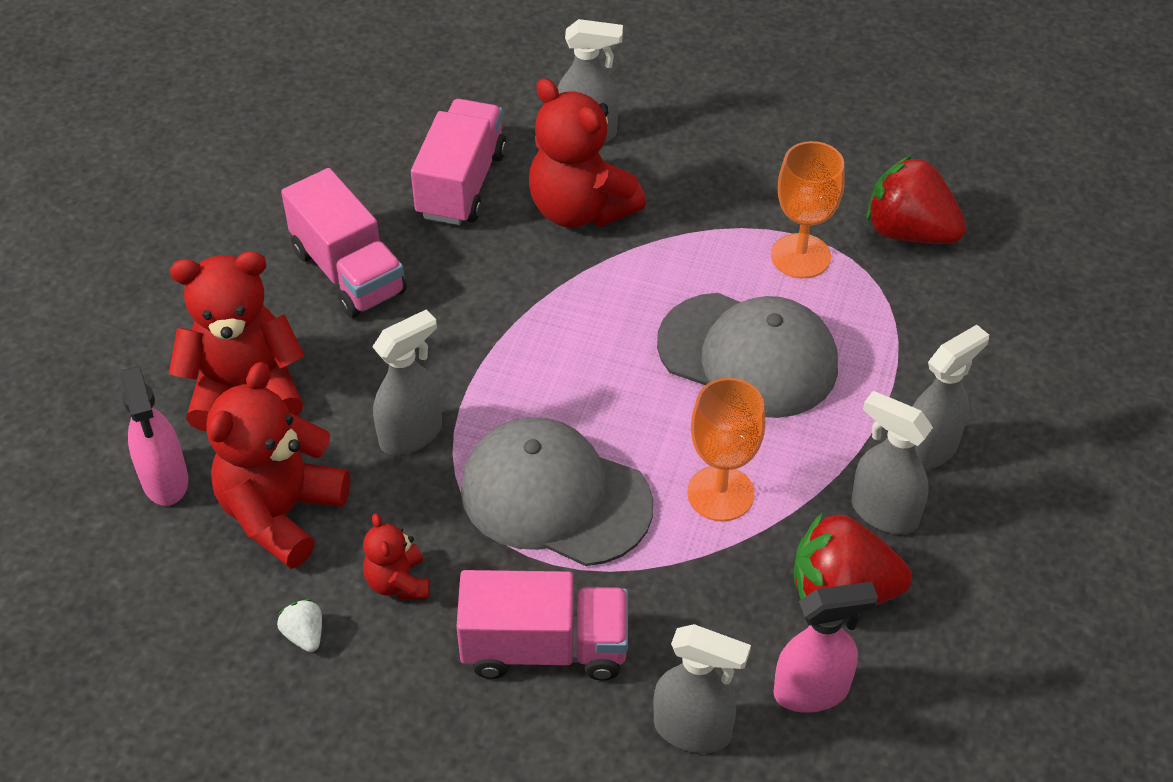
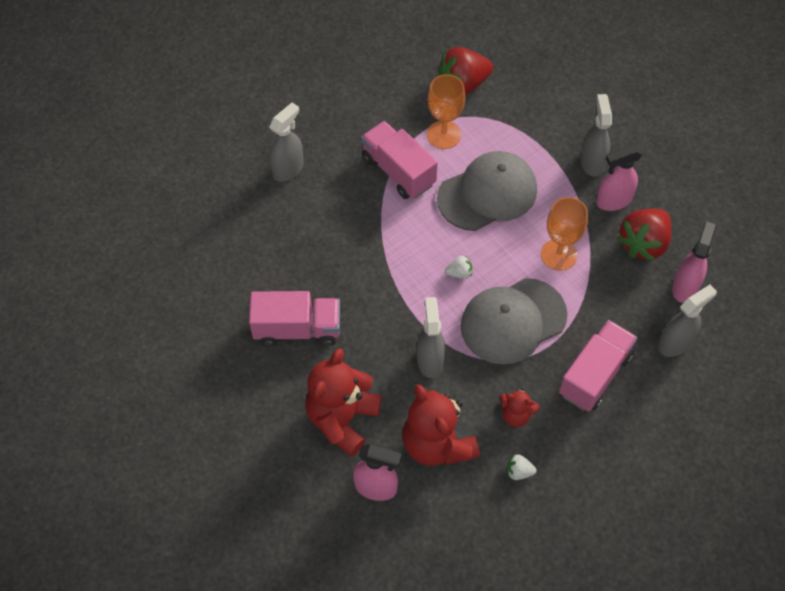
camera: 55 degrees left, 10 degrees up
(461, 184) = (277, 244): pink truck -> pink truck (398, 171)
(580, 209) = (339, 203): red teddy bear -> none
(583, 393) = (459, 273): none -> white strawberry
(883, 512) = (613, 201): grey spray bottle -> pink spray bottle

